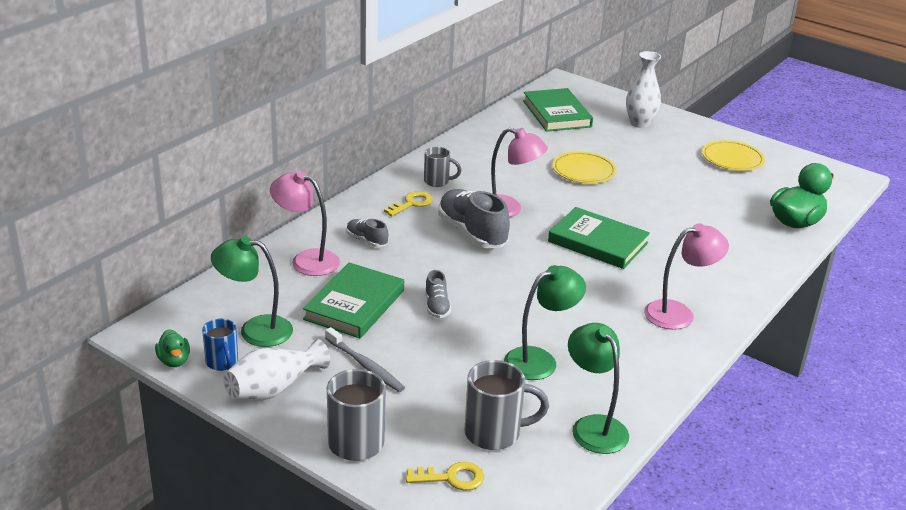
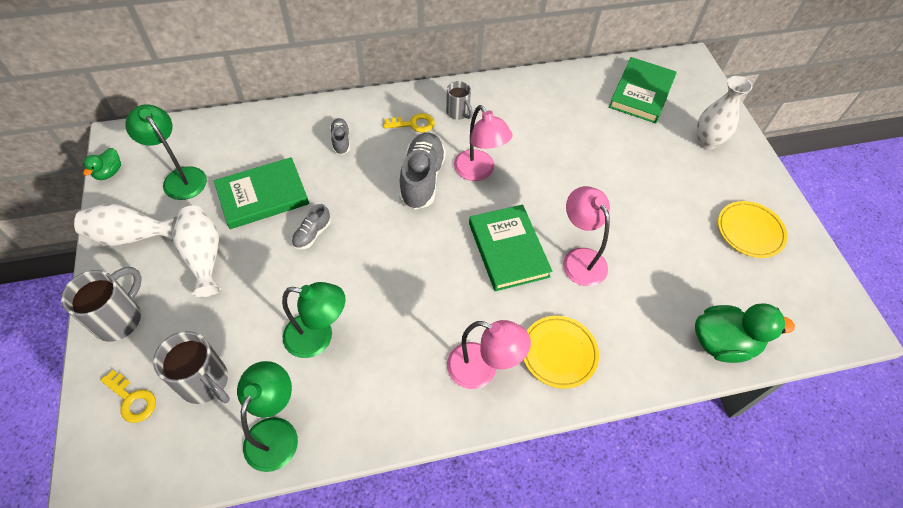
camera: 40 degrees right, 25 degrees up
(222, 363) = (131, 193): blue mug -> none
(306, 260) = (282, 135): pink lamp -> pink lamp (579, 259)
(366, 366) = (204, 256): grey toothbrush -> white vase
(584, 171) = (589, 167): yellow plate -> yellow plate (559, 353)

